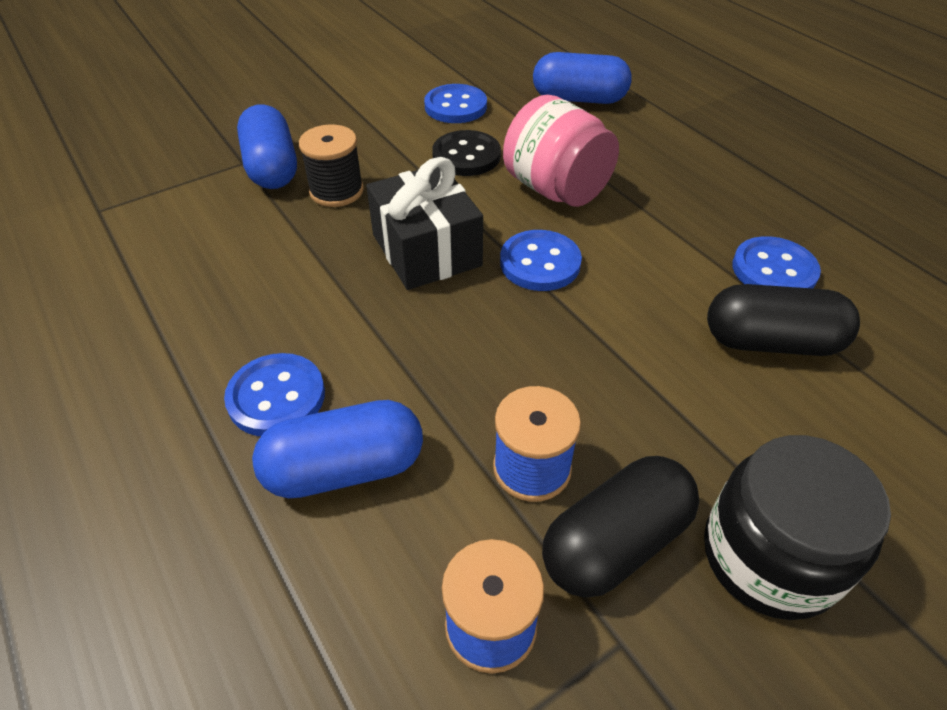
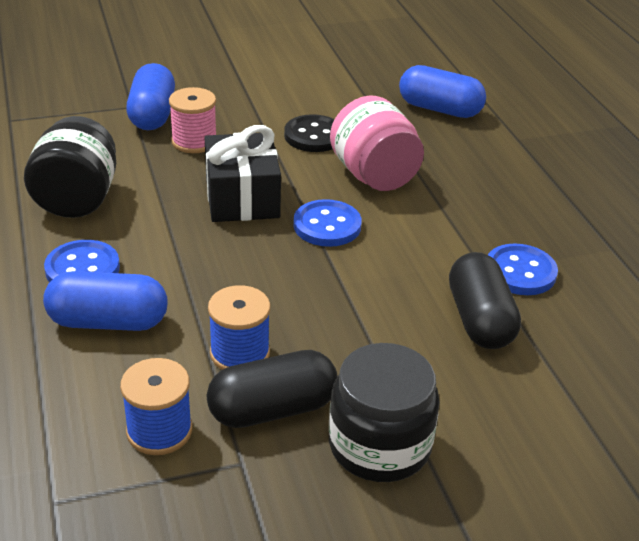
camera: 15 degrees right, 10 degrees down
(228, 298) = (77, 199): none -> black jar
(336, 191) = (194, 141): black spool -> pink spool
(455, 106) = (327, 95): blue button -> none
(771, 342) = (479, 320): black capsule -> black capsule turned 60 degrees clockwise

